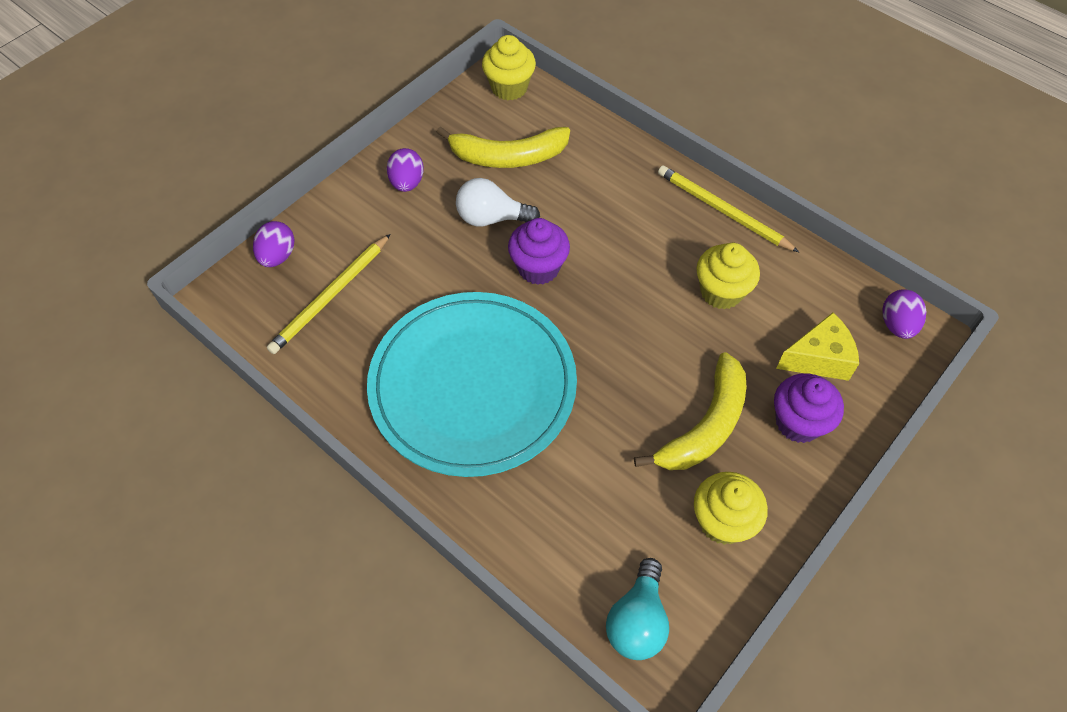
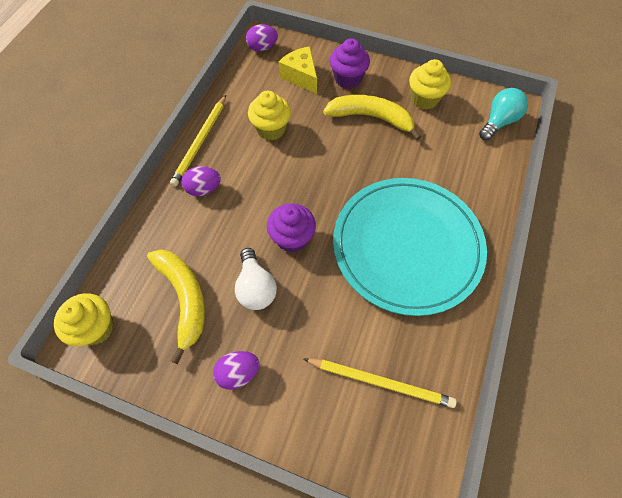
camera: 110 degrees left, 5 degrees up
(278, 256) = (360, 453): purple egg -> purple egg (204, 189)
(637, 620) = (498, 122): turquoise light bulb -> turquoise light bulb turned 45 degrees counterclockwise

